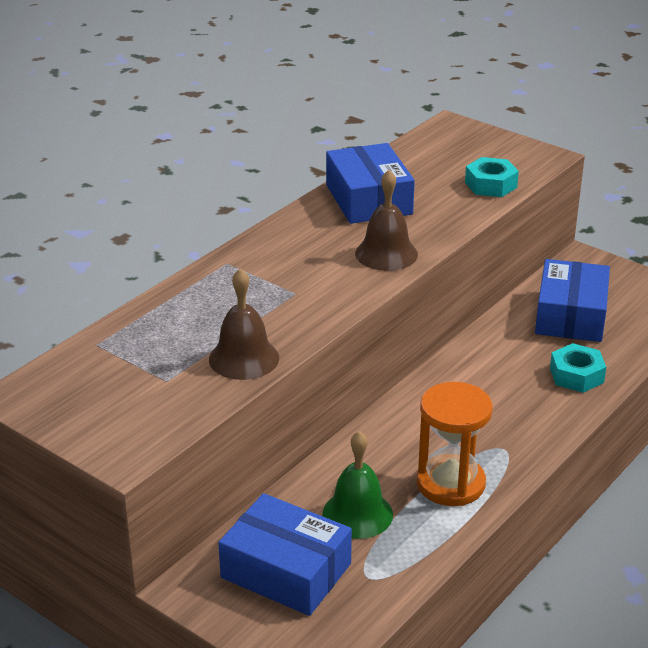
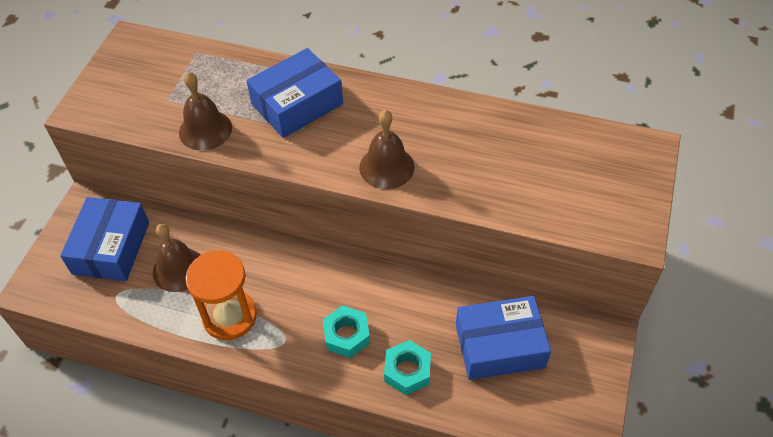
camera: 70 degrees right, 20 degrees up
(357, 514) = (178, 269): green bell -> brown bell
(368, 199) = (469, 130): blue box -> blue box (297, 104)
(491, 185) = (548, 207): turquoise nut -> turquoise nut (347, 335)

